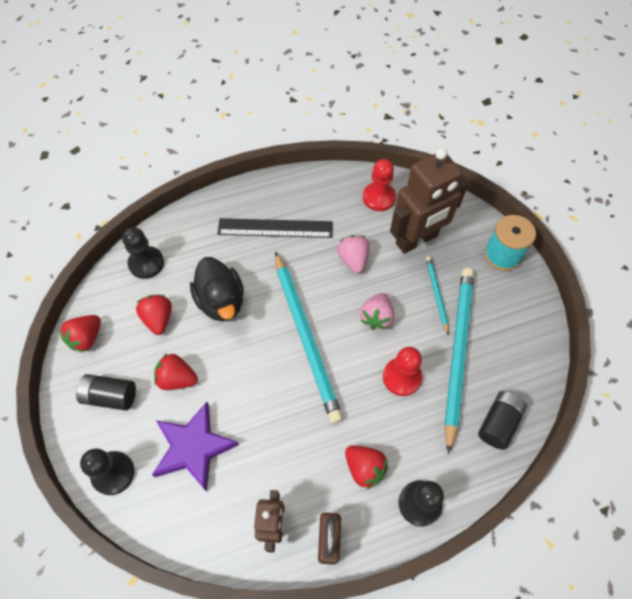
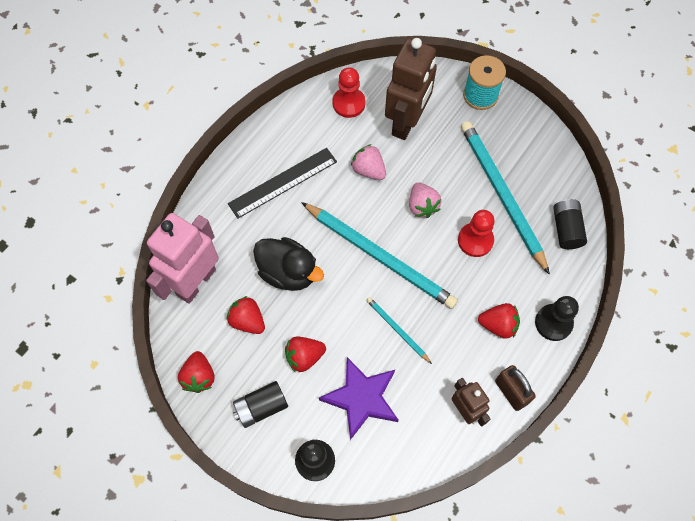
camera: 35 degrees left, 5 degrees up
(146, 263) = (196, 282): black pawn -> pink robot
(436, 294) = (454, 158): turquoise pencil -> turquoise pencil (397, 330)

